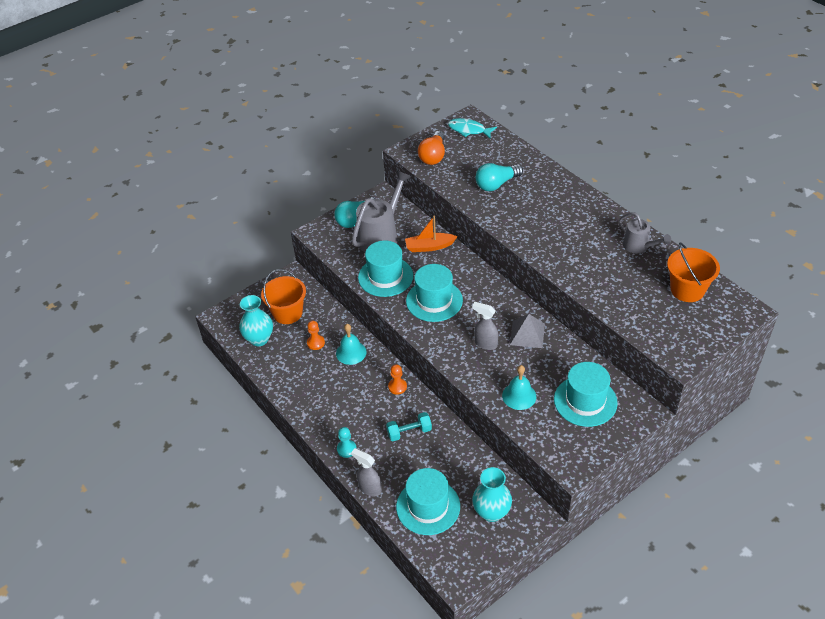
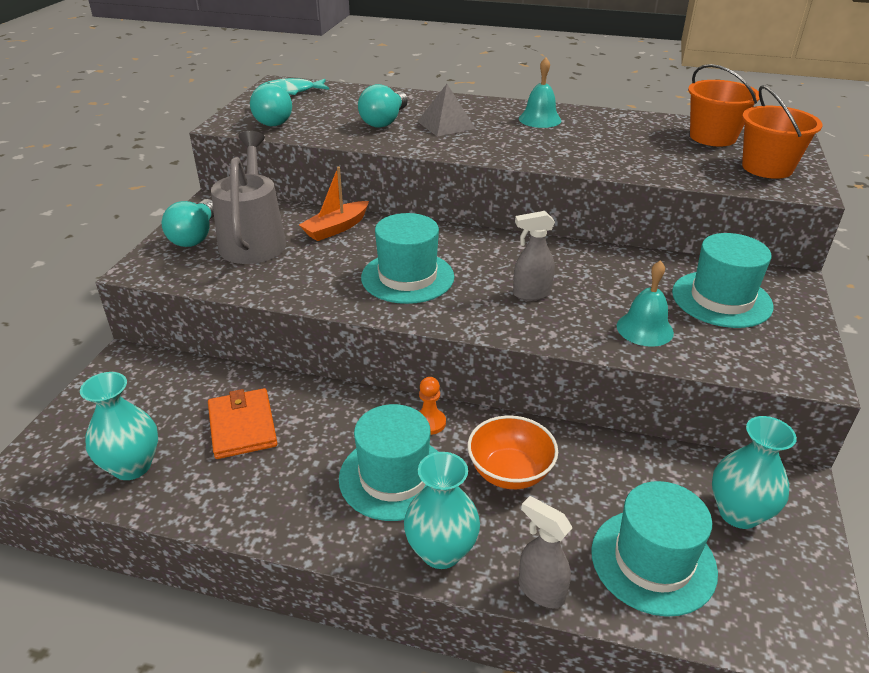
camera: 40 degrees left, 10 degrees down
(287, 313) = (156, 408): orange bucket -> orange bucket (767, 168)
(316, 343) = (242, 426): orange pawn -> orange wallet
(346, 449) = (441, 551): turquoise pawn -> turquoise vase
(351, 352) = (314, 413): turquoise bell -> turquoise bell (539, 119)
(369, 488) = (540, 590): grey spray bottle -> grey spray bottle turned 45 degrees clockwise
(385, 277) = (307, 278): turquoise hat -> turquoise hat (394, 477)
(409, 432) = (510, 472): turquoise dumbbell -> orange bowl
(433, 156) = (270, 120): orange light bulb -> turquoise light bulb
(527, 334) = (567, 264): grey pyramid -> grey pyramid (446, 125)
(639, 247) = (614, 122): grey watering can -> none

